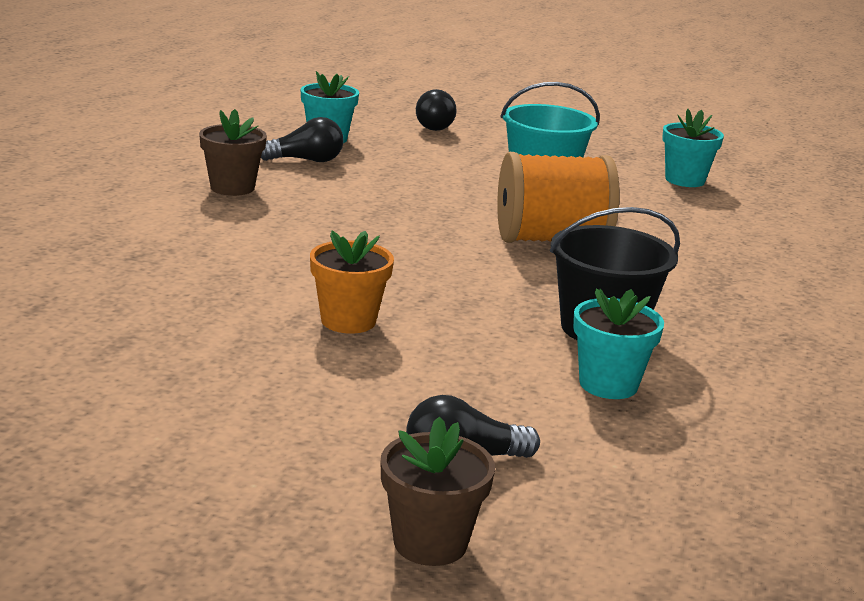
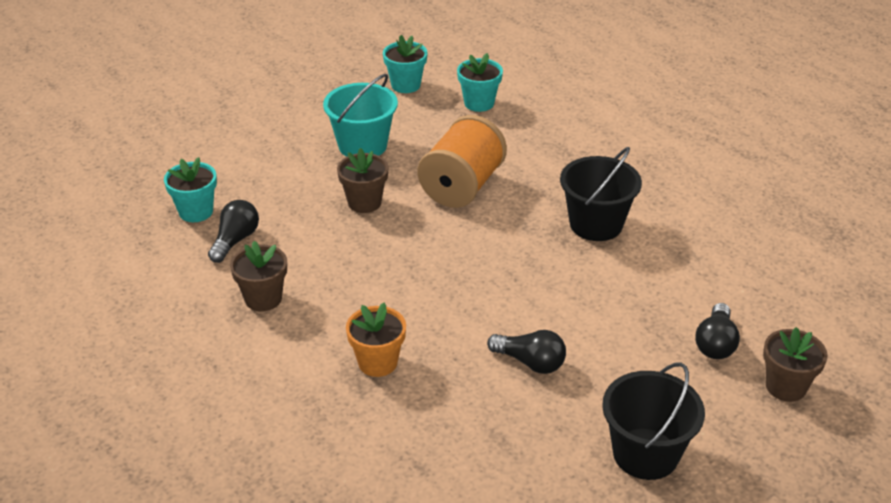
camera: 55 degrees left, 15 degrees up
(170, 445) = (645, 454): none -> black bucket
(348, 321) = (527, 323): orange flower pot -> orange flower pot (377, 362)
(433, 125) = (211, 147): black light bulb -> black light bulb (530, 362)
(447, 200) = (364, 202): none -> brown flower pot
(608, 384) = (661, 253): turquoise flower pot -> turquoise flower pot (479, 103)

